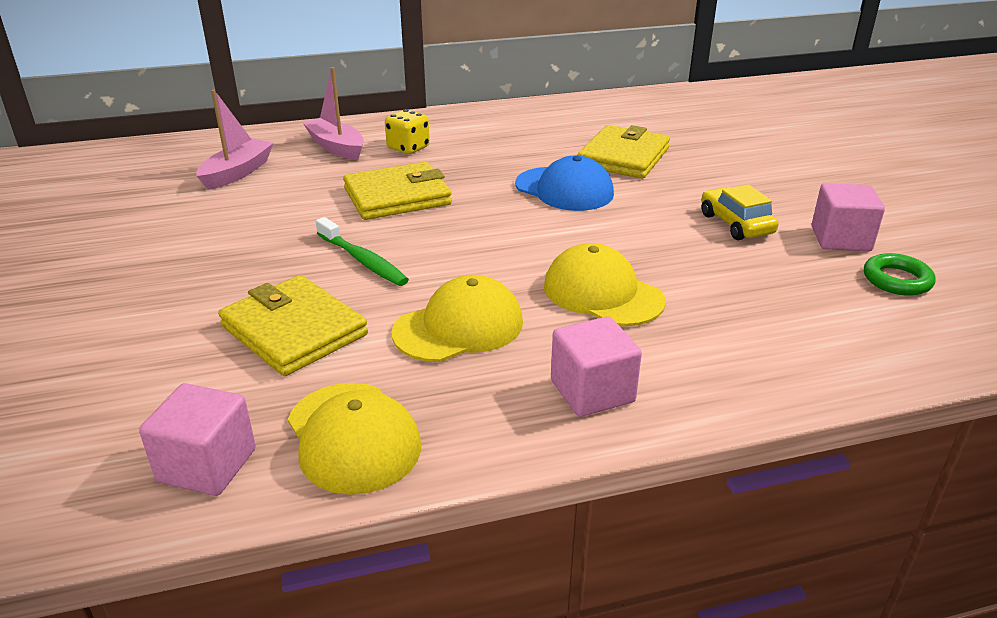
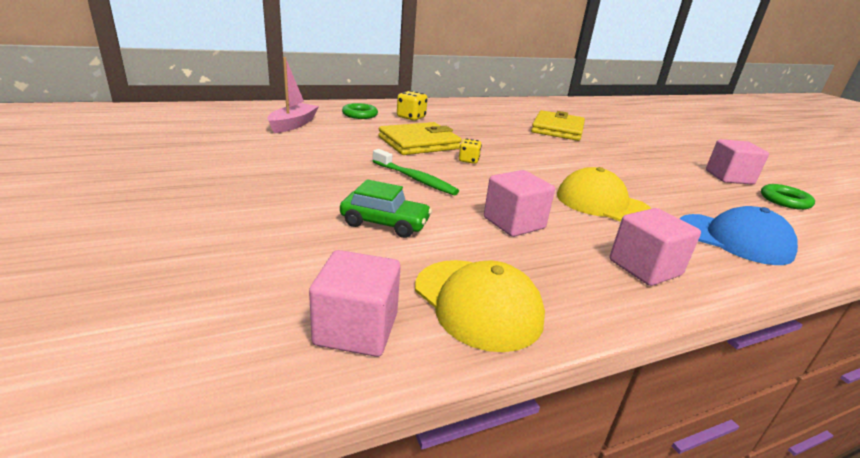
camera: 10 degrees left, 5 degrees down
(294, 330) = (385, 223): yellow wallet -> green car
(336, 147) = (360, 114): pink boat -> green ring
(452, 225) = (468, 160): none -> yellow dice
(458, 327) = (514, 223): yellow cap -> pink cube
(564, 189) = (531, 144): blue cap -> blue cap (734, 239)
(736, 224) = (657, 167): yellow car -> none

